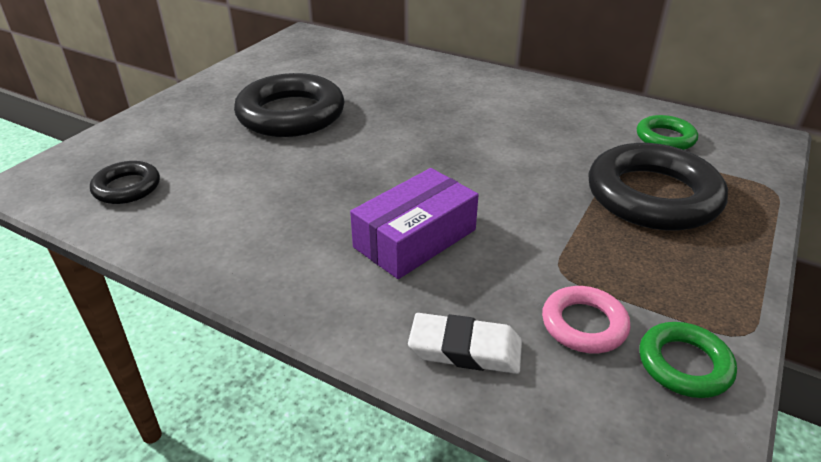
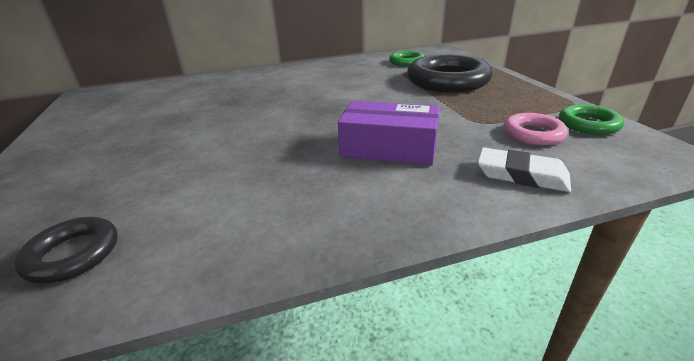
camera: 45 degrees left, 5 degrees down
(291, 114) = (165, 134): black ring -> none
(415, 238) = (389, 148): purple box -> purple box turned 75 degrees counterclockwise
(465, 349) = (521, 175): white eraser -> white eraser turned 60 degrees clockwise

